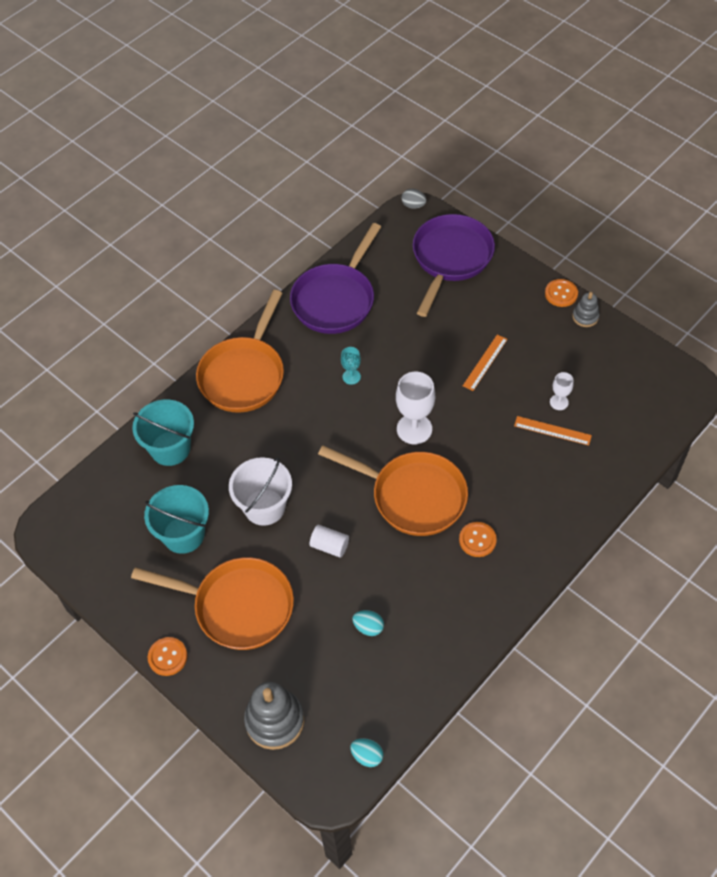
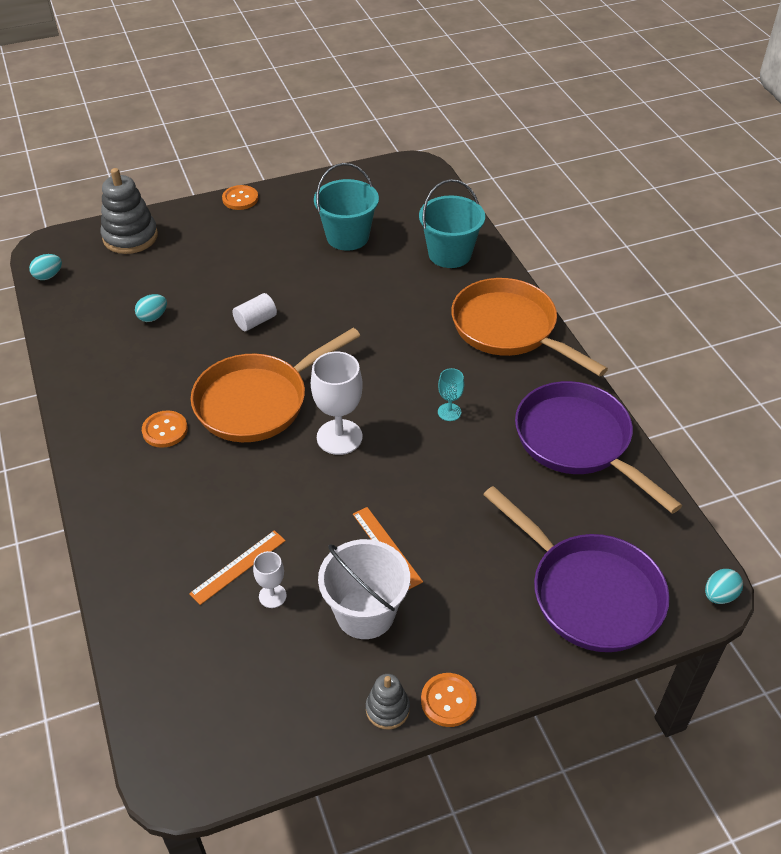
camera: 115 degrees right, 10 degrees down
(237, 606) = (248, 247): orange pan -> none
(264, 507) = (334, 293): white bucket -> white bucket (365, 613)
(413, 205) = (719, 595): grey egg -> turquoise egg

